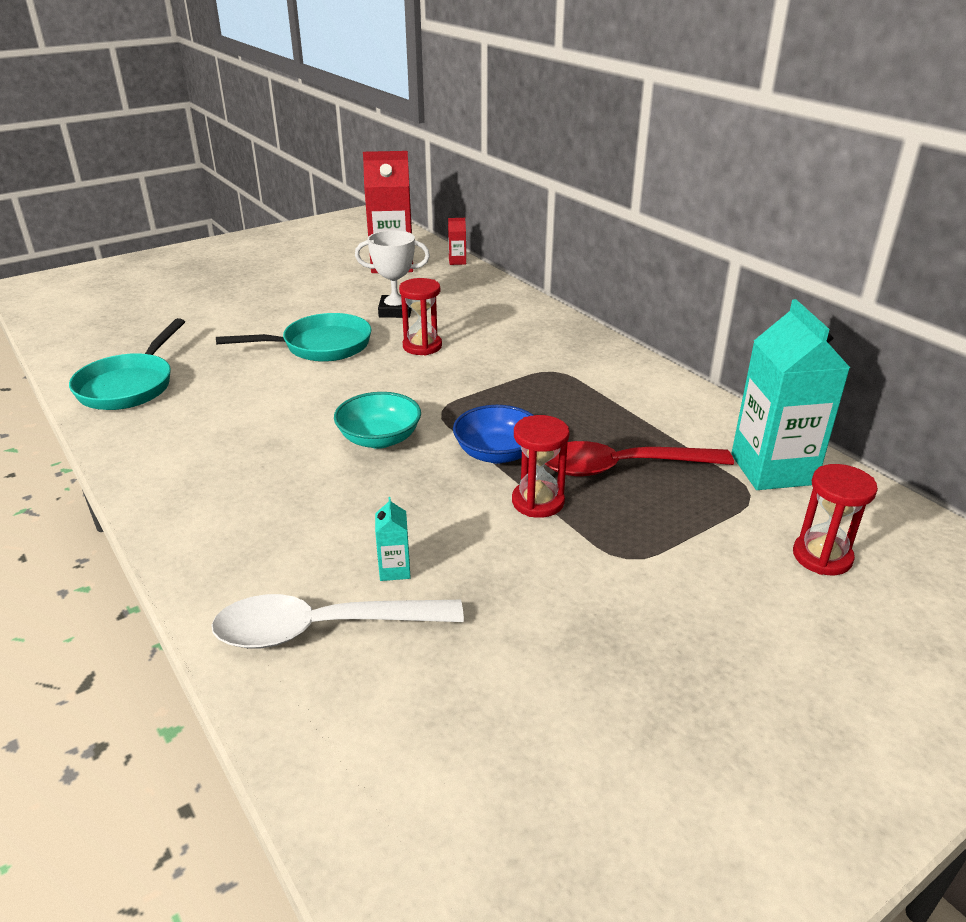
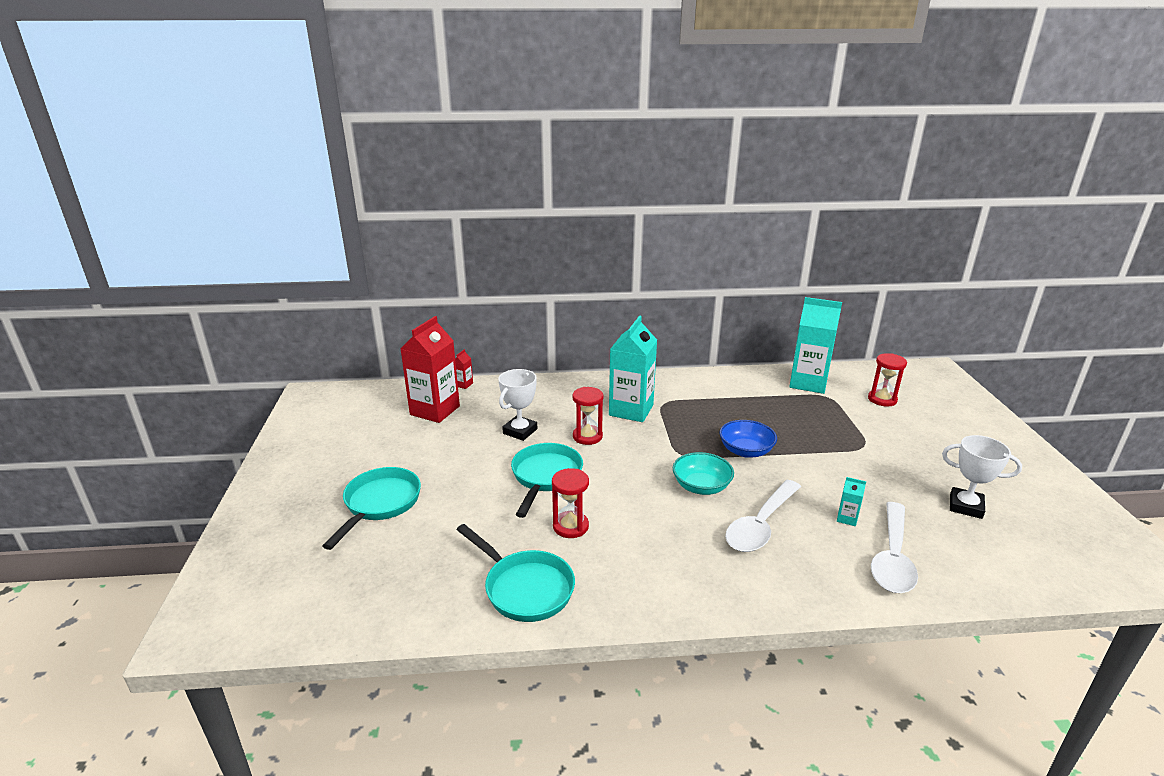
camera: 60 degrees left, 5 degrees down
(218, 291) = (380, 504): none -> turquoise pan
(325, 498) = (761, 525): none -> white spoon
(511, 355) = (631, 410): none -> turquoise carton
(535, 704) = (965, 506): none -> white trophy
(538, 502) = (803, 454): red hourglass -> red hourglass (570, 526)
(621, 468) = (784, 419): red spoon -> none

